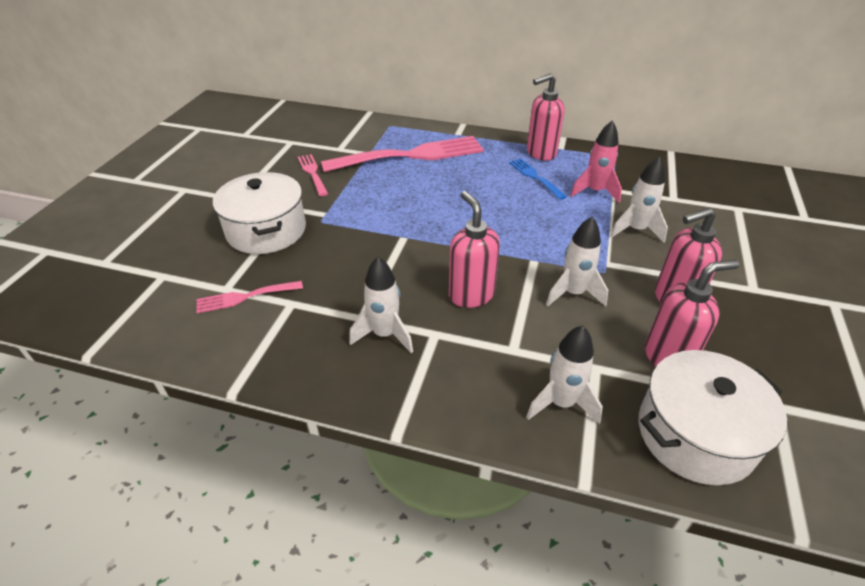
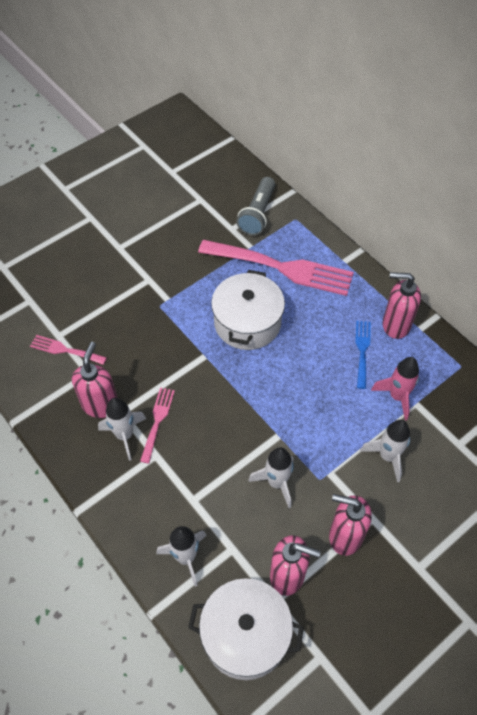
camera: 35 degrees right, 15 degrees up
(266, 230) = (117, 294): white pot -> white pot (247, 322)
(312, 173) = (190, 248): pink fork -> pink fork (157, 421)
(354, 133) = (258, 214): none -> grey flashlight
(471, 295) = (205, 438): pink soap dispenser -> pink soap dispenser (100, 405)

